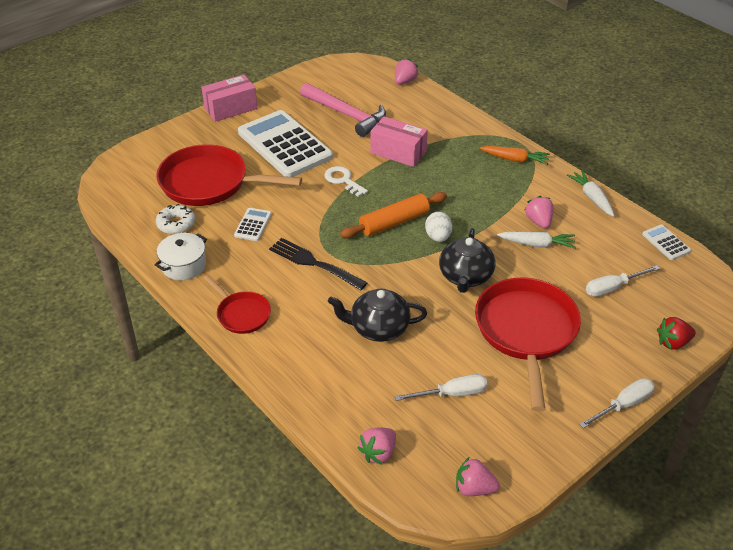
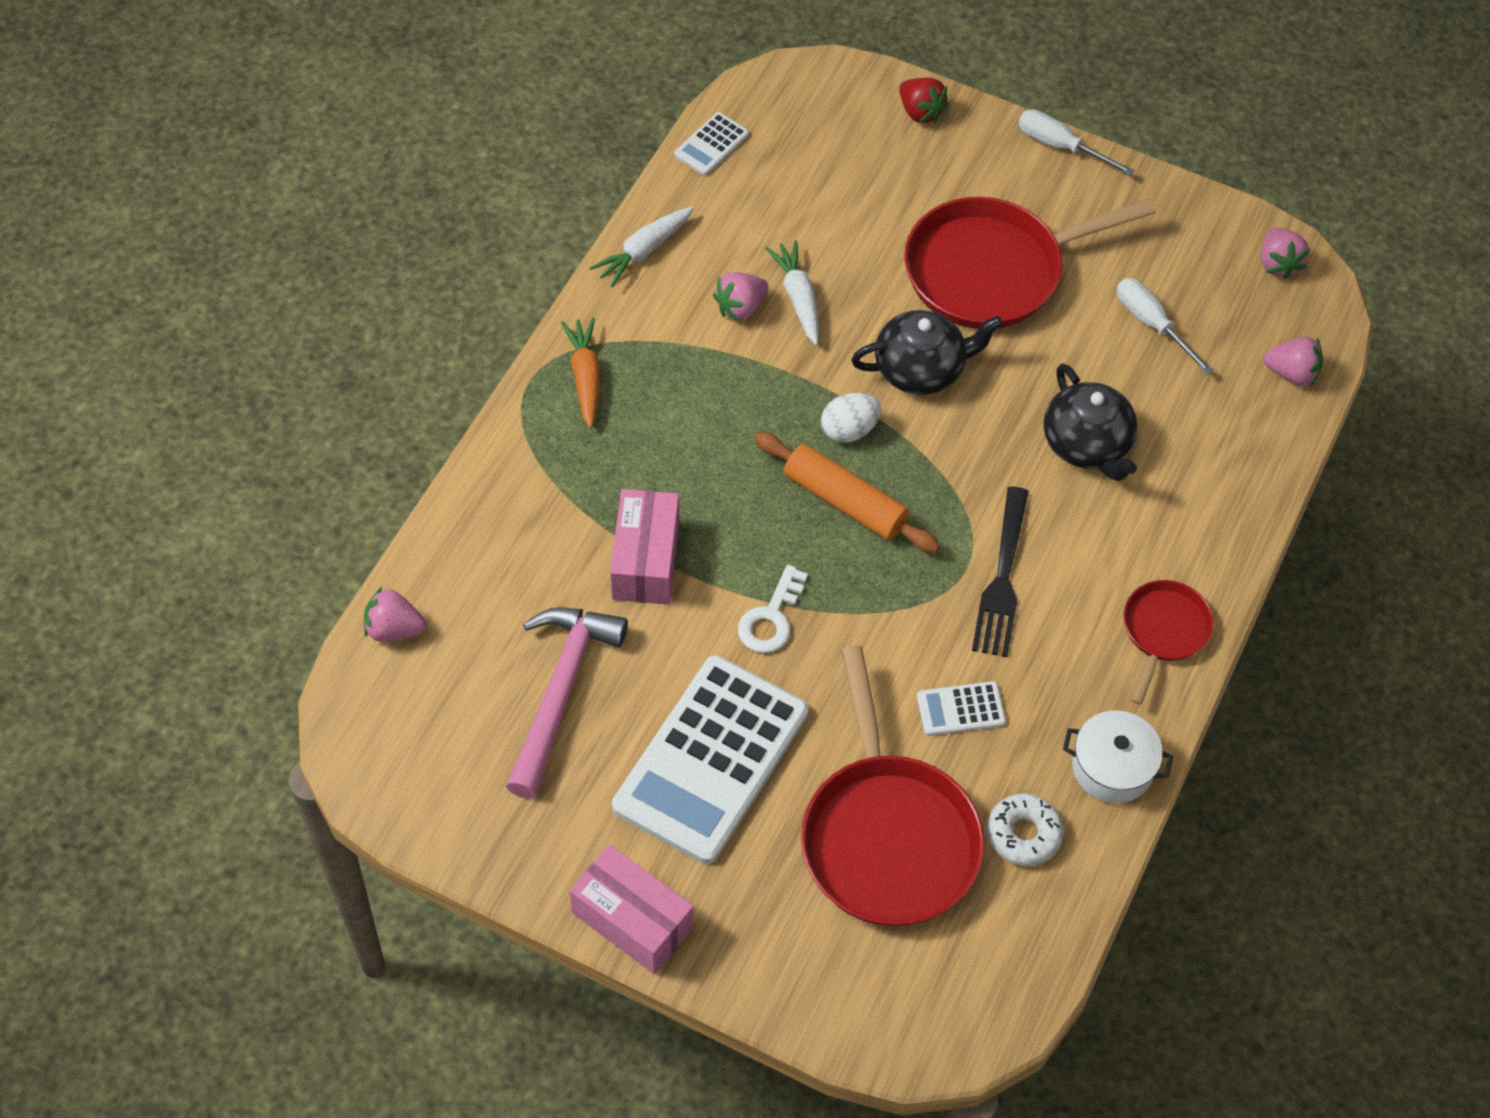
camera: 115 degrees left, 15 degrees up
(613, 288) = (846, 190): white screwdriver -> none

